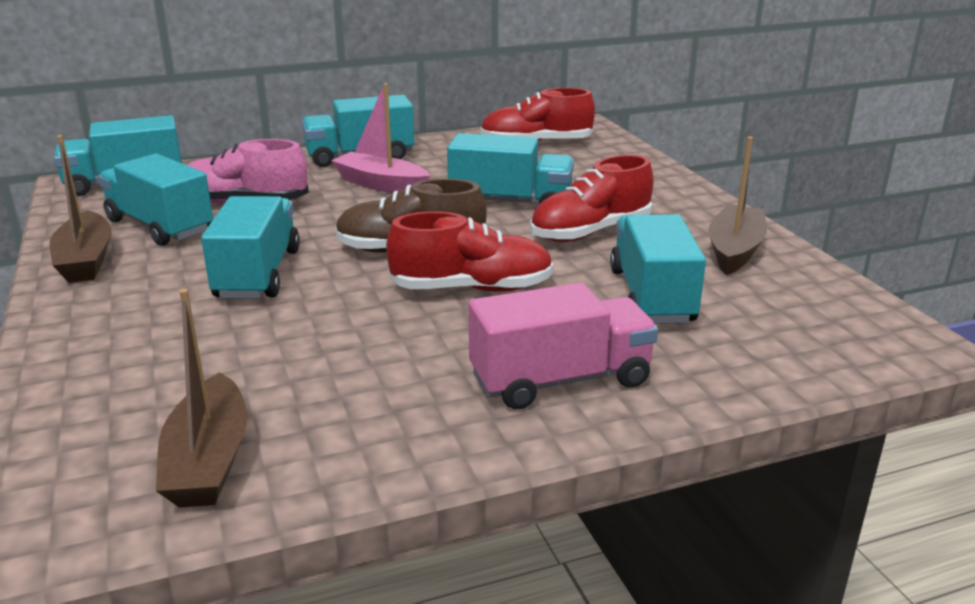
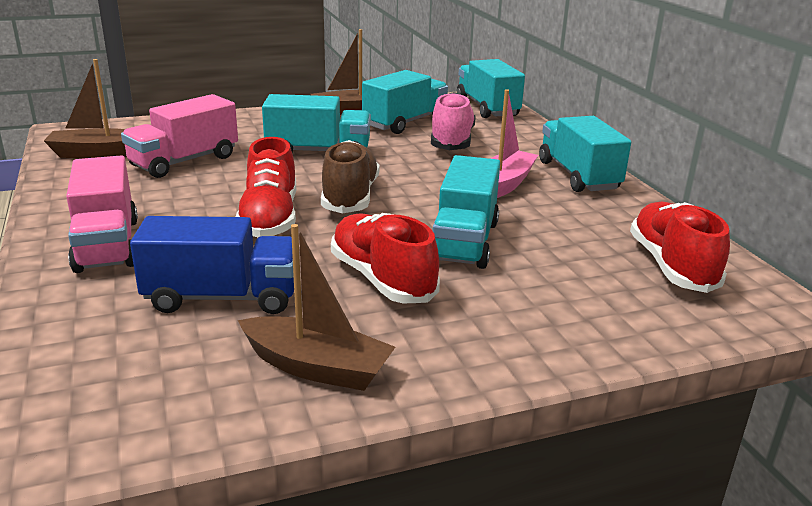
camera: 90 degrees right, 0 degrees up
(270, 368) = (184, 161): none -> pink truck
(651, 296) = (223, 297): turquoise truck -> blue truck

